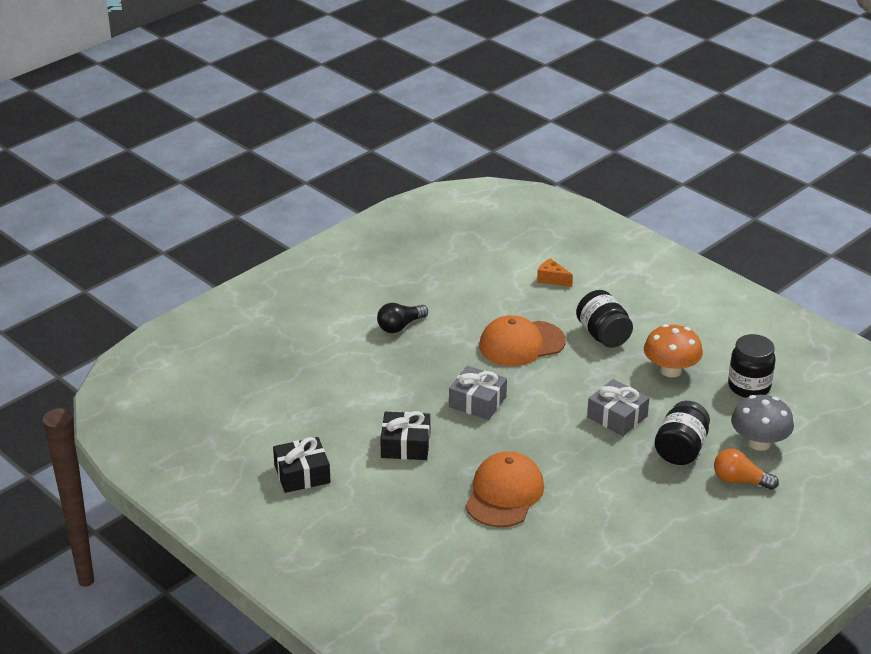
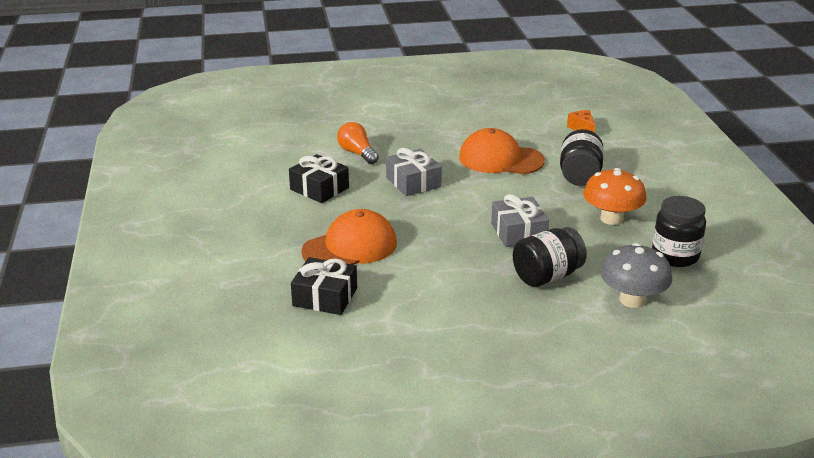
camera: 35 degrees right, 5 degrees down
(302, 474) = (221, 178): black gift -> black gift (325, 297)
(400, 326) = (419, 119): black light bulb -> none
(740, 480) = (575, 320): orange light bulb -> orange light bulb (357, 153)

